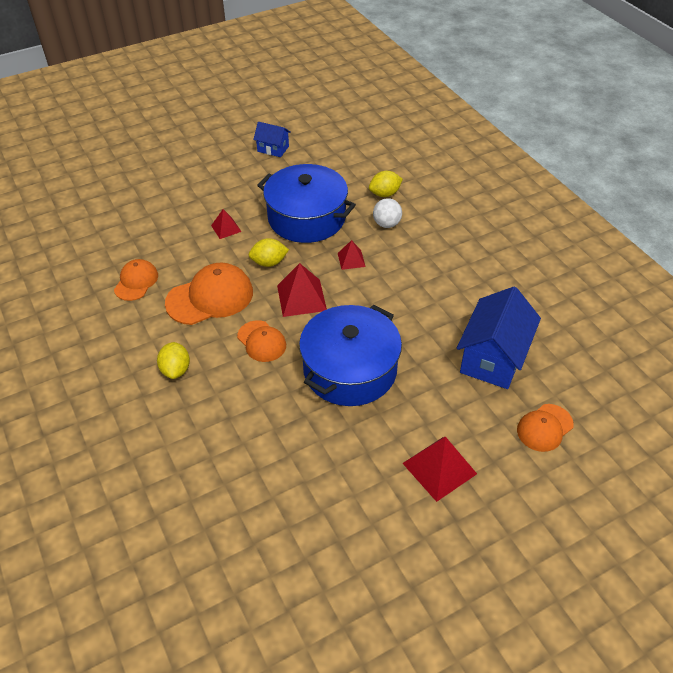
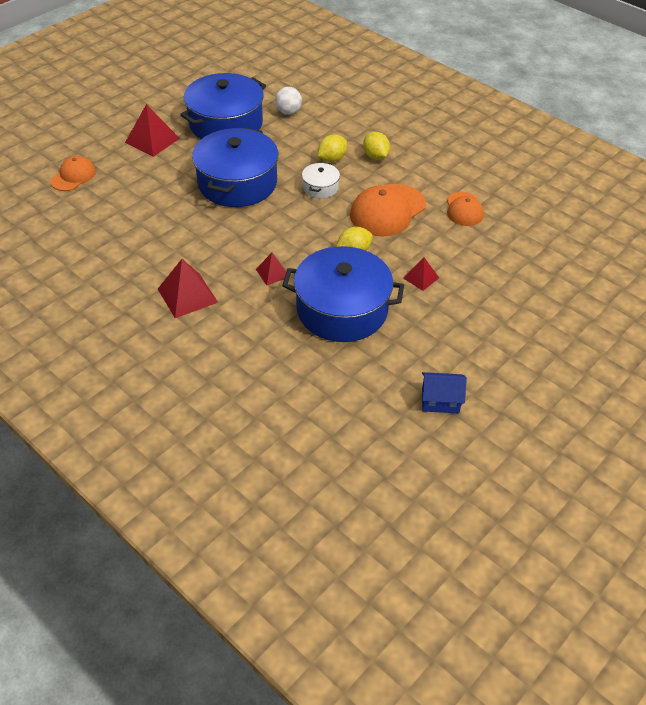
camera: 160 degrees right, 0 degrees up
(261, 341) = (320, 187): orange cap -> white pot
(301, 297) = (304, 227): red pyramid -> red pyramid (187, 295)
(333, 475) = (226, 124): none -> blue pot
(385, 194) = (264, 363): yellow lemon -> yellow lemon (332, 159)
(386, 224) = (248, 322): white ball -> white ball (288, 112)
(493, 358) = (116, 214): blue house -> none

